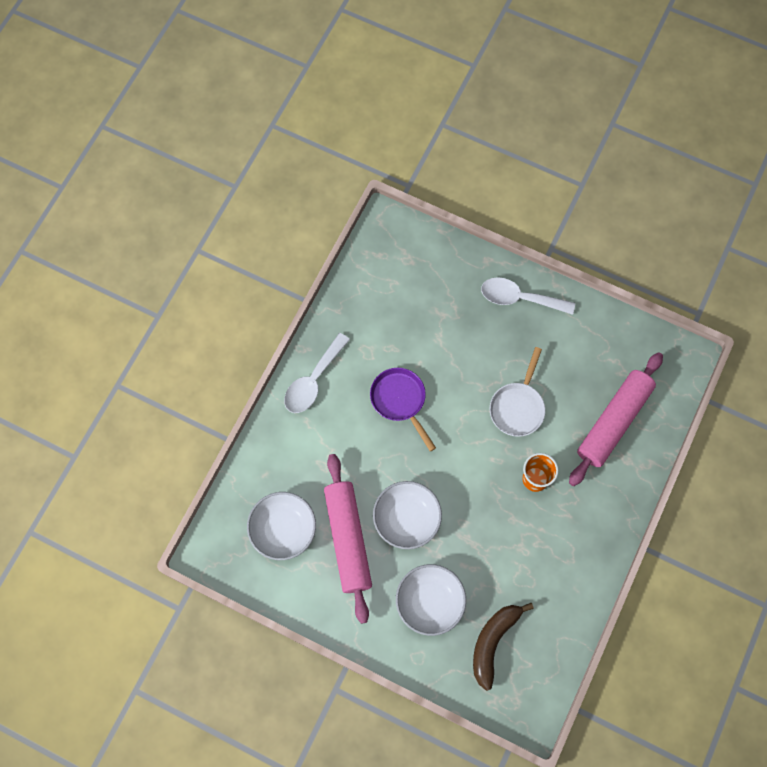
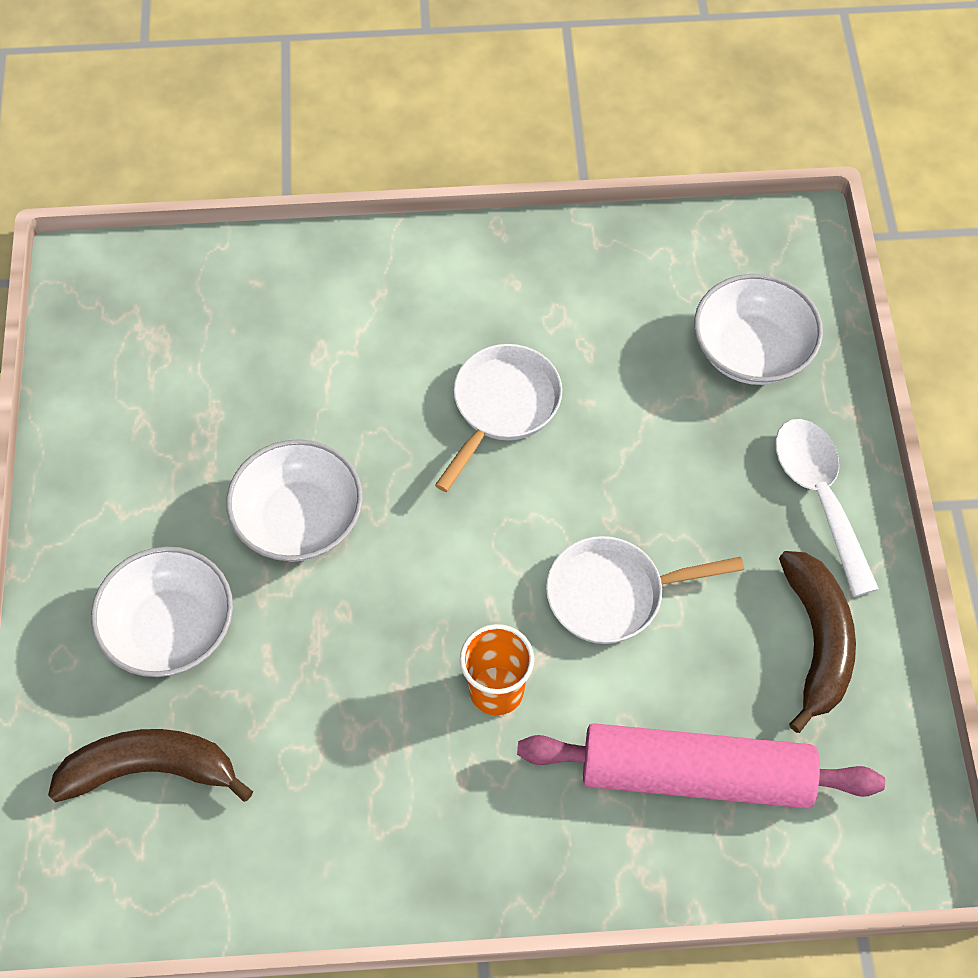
camera: 60 degrees right, 10 degrees down
(283, 530) = (178, 352): white bowl -> white bowl (751, 350)
(313, 380) = (455, 269): white spoon -> none
(348, 539) = (214, 451): pink rolling pin -> none
(400, 401) = (502, 407): purple pan -> white pan
(583, 340) = (817, 642): none -> brown banana

